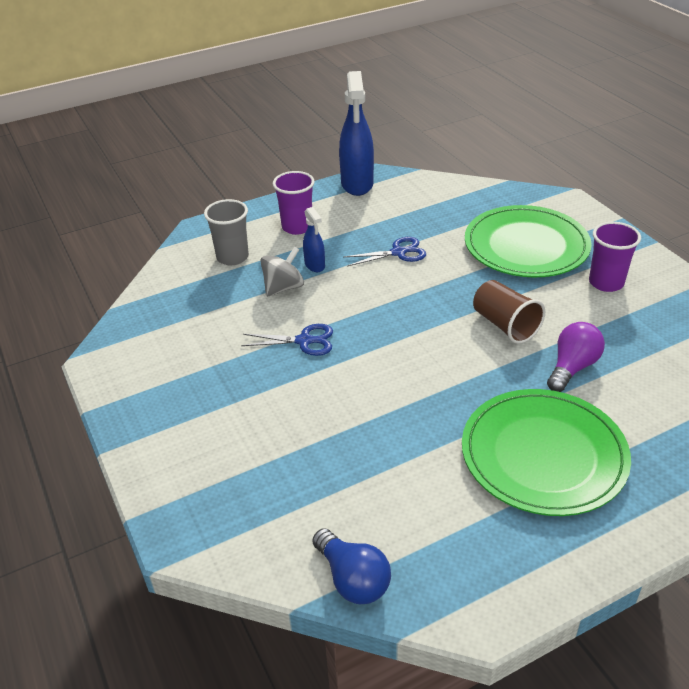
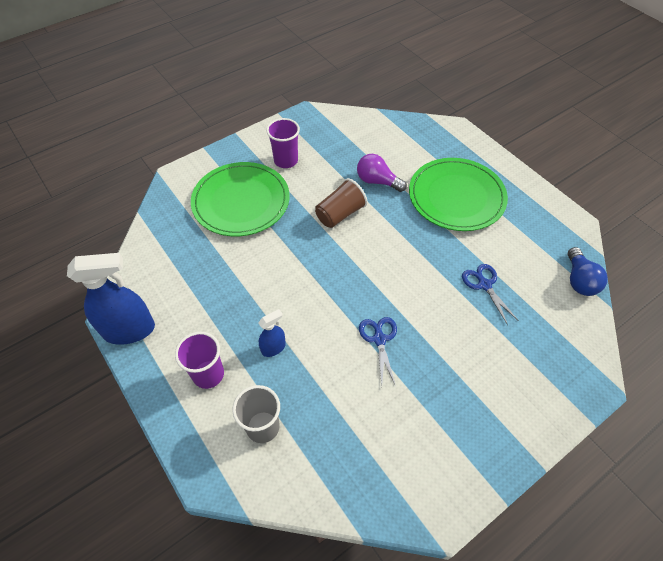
camera: 100 degrees left, 15 degrees up
(283, 287) = (309, 368): grey spinning top -> none
(352, 579) = (579, 280): blue light bulb -> blue light bulb turned 135 degrees clockwise
(398, 252) = (252, 284): blue scissors -> blue scissors (484, 285)

